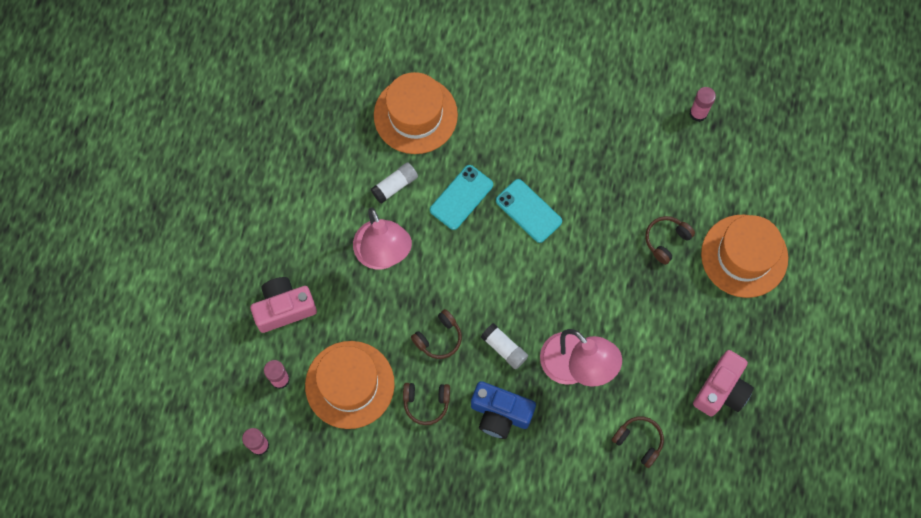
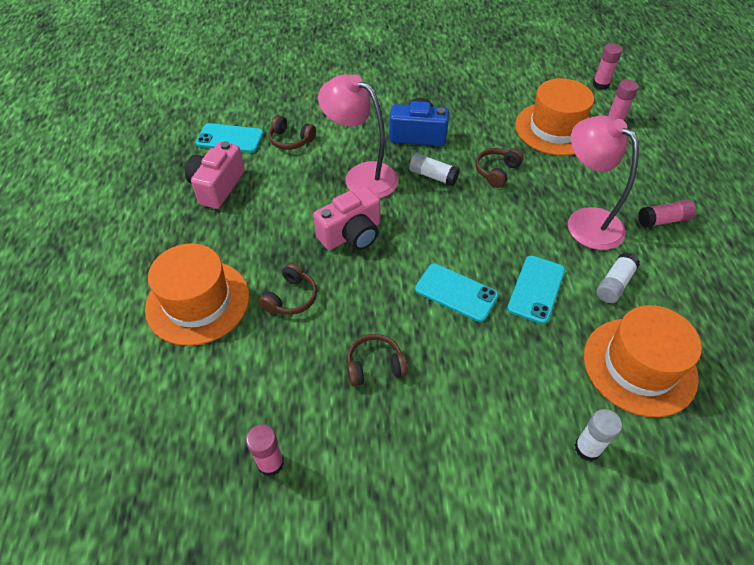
camera: 165 degrees right, 20 degrees down
(284, 308) = (647, 164): pink camera -> pink camera (351, 234)
(313, 238) = (663, 220): none -> pink glue stick
(426, 403) = (484, 130): brown headphones -> brown headphones (375, 366)
(483, 70) = (587, 448): none -> white glue stick
(704, 461) = (230, 138): none -> turquoise phone

